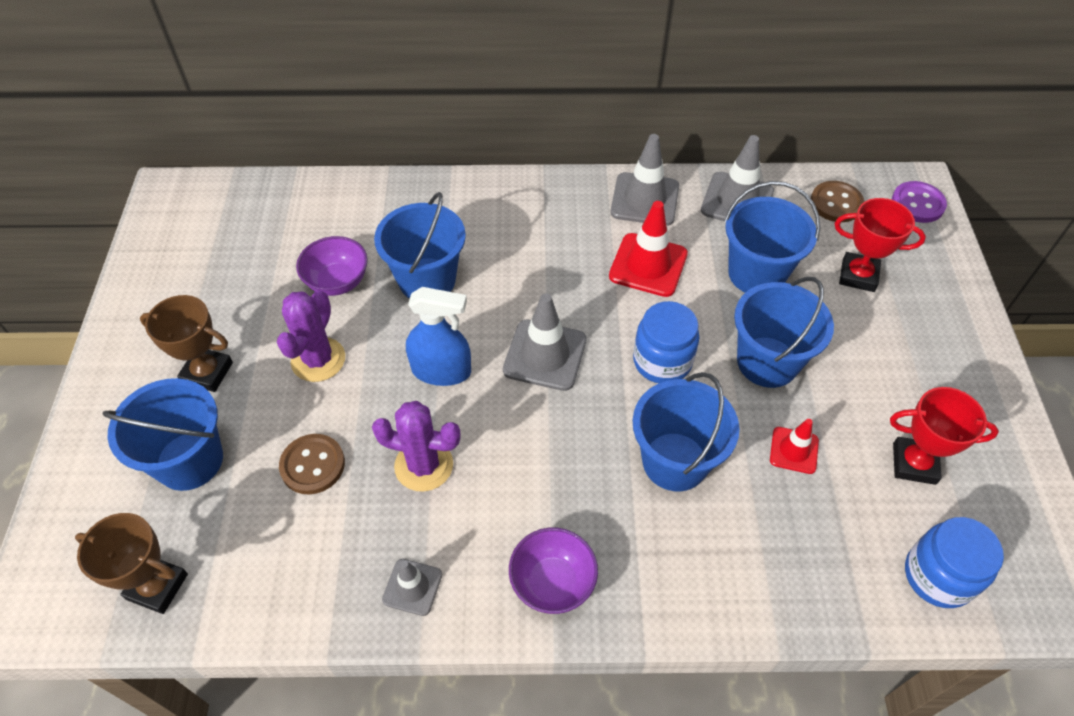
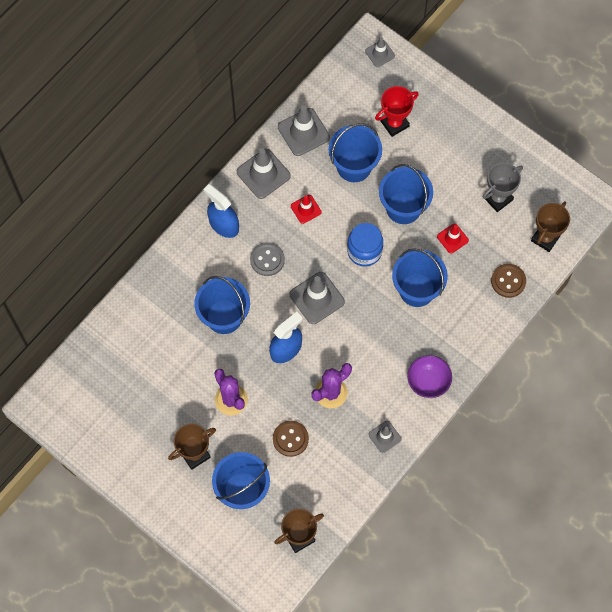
camera: 50 degrees left, 15 degrees up
(337, 282) = (187, 359): purple bowl -> none
(543, 206) = (223, 225): none -> blue spray bottle
(543, 272) = (267, 260): none -> grey button
(648, 265) = (306, 209): red traffic cone -> red traffic cone, size x0.58
(836, 203) = (346, 89): brown button -> brown button (508, 281)
(914, 463) = (498, 198): red trophy -> grey trophy
(917, 204) = (380, 53): purple button -> grey traffic cone
(938, 576) = (545, 238): blue jar -> brown trophy

